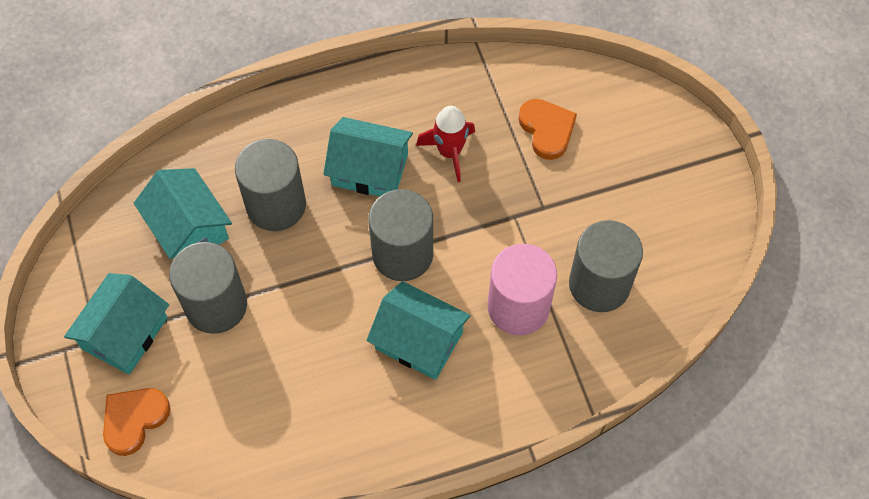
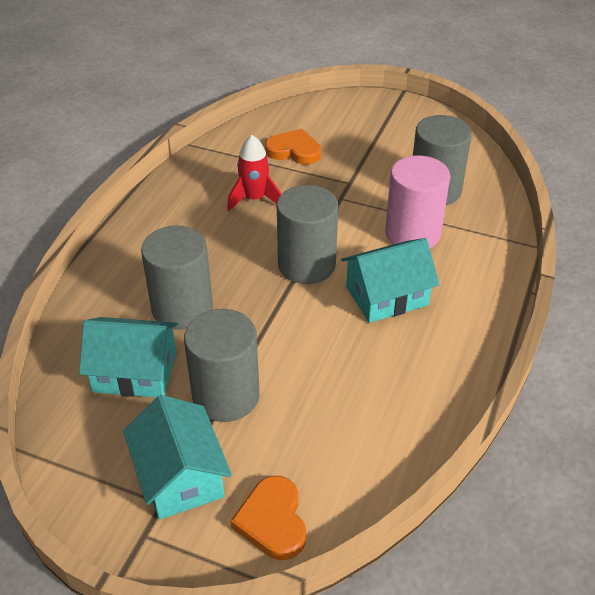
camera: 50 degrees left, 20 degrees down
(370, 170) = (218, 243): turquoise house -> none

